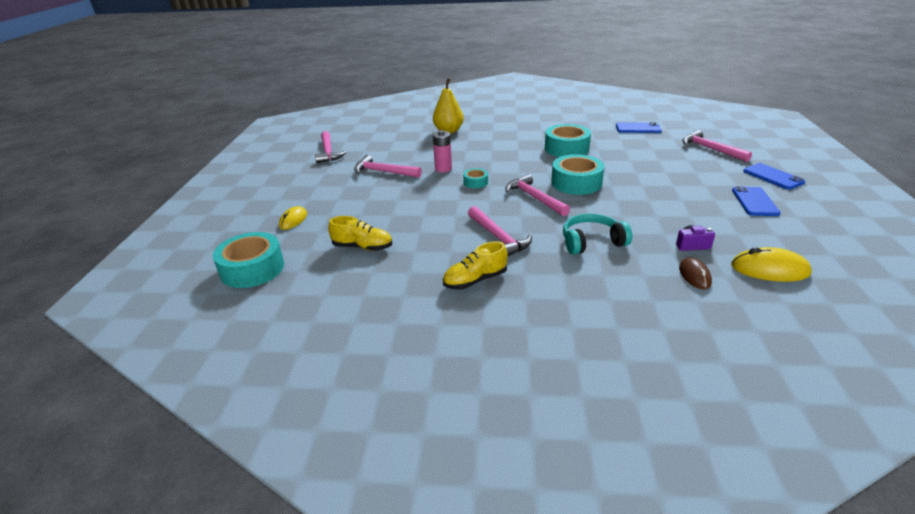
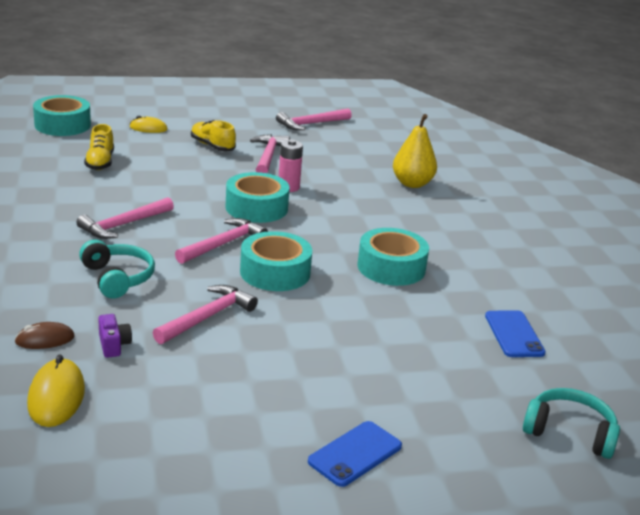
camera: 70 degrees right, 5 degrees down
(475, 182) = (256, 208): turquoise tape -> turquoise tape, size x1.98
(475, 280) = (40, 216): yellow shoe -> yellow shoe (212, 146)
(710, 149) = (453, 402): pink hammer -> pink hammer (207, 317)
(724, 129) = (570, 432): none -> turquoise headphones
(754, 202) = (251, 417): blue phone -> none

